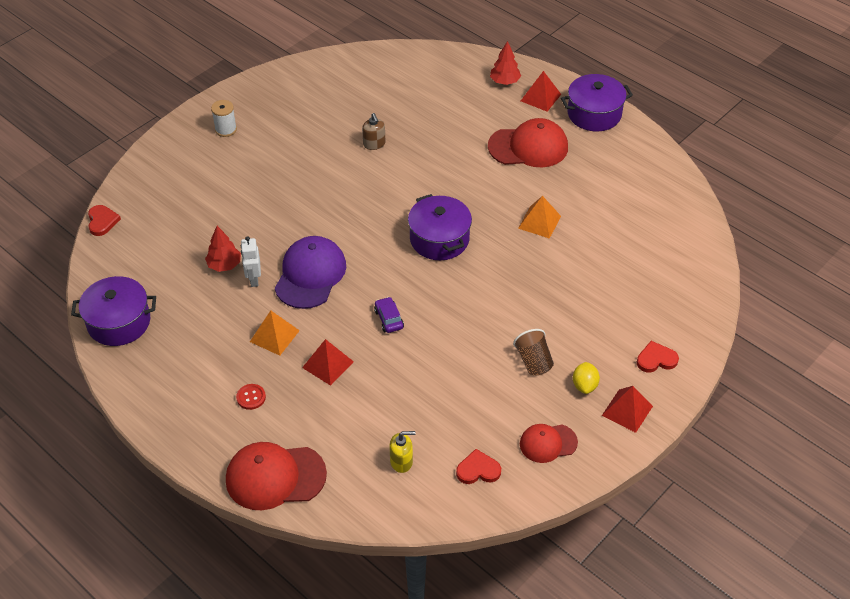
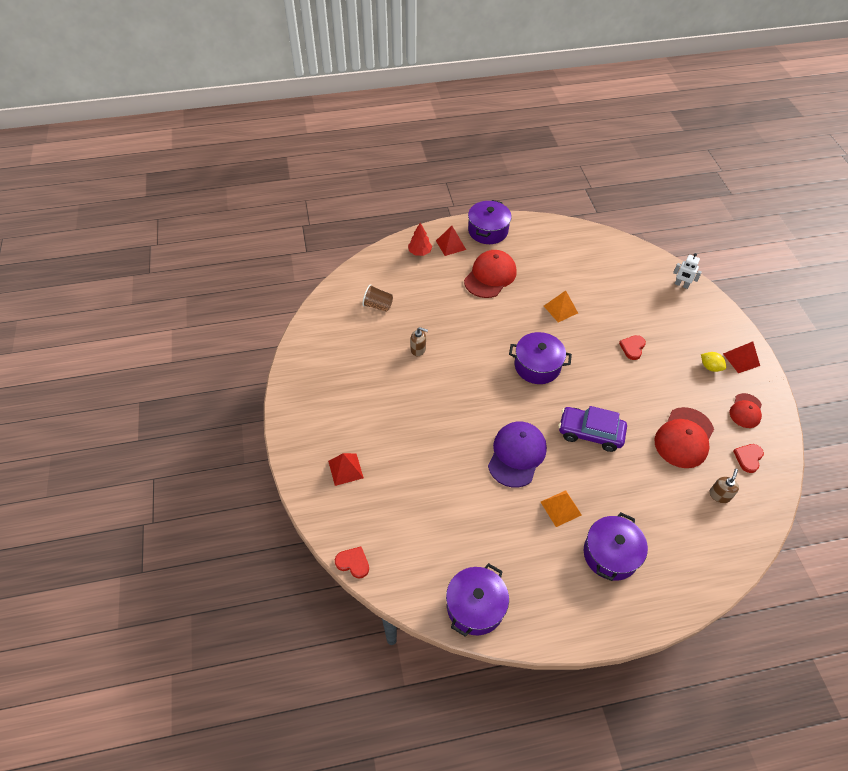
camera: 55 degrees left, 5 degrees up
(224, 265) = (467, 502): red tree -> none
(226, 129) = (323, 426): white spool -> none
(251, 397) = (610, 554): red button -> purple pot
(254, 279) = (495, 491): white robot -> white robot (681, 285)
(275, 477) = (693, 578): red cap -> red cap (684, 438)
(310, 275) = (517, 455): purple cap -> purple cap turned 60 degrees clockwise
(328, 364) = (609, 490): red pyramid -> red pyramid (345, 469)
(388, 319) = (590, 433): purple car -> purple car, size x2.01
(401, 461) = (719, 495): yellow soap dispenser -> brown soap dispenser
(533, 361) = (676, 380): brown cup -> brown cup (378, 305)
(656, 359) = (709, 323): red heart -> red heart (632, 348)

